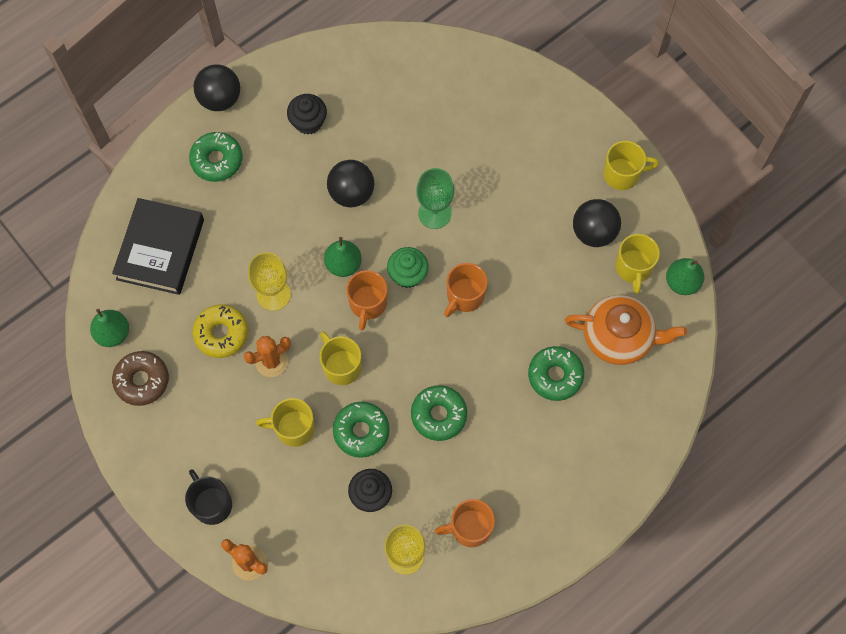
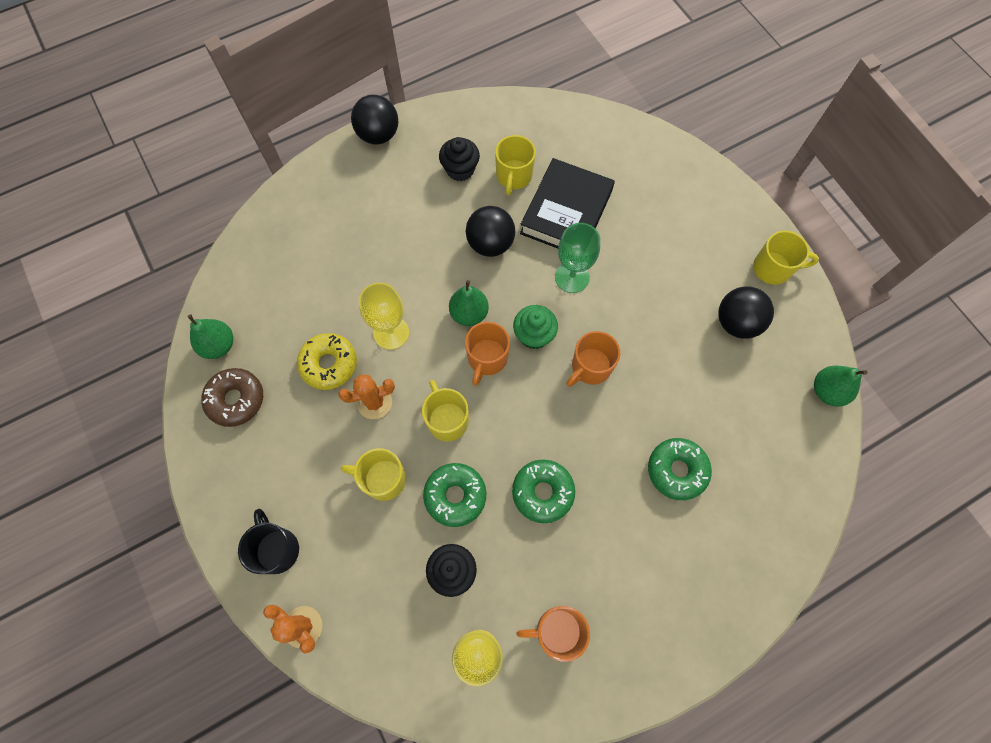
camera: 10 degrees right, 0 degrees up
(160, 249) = (287, 269): black book -> black book (566, 212)
(217, 160) = (363, 192): green donut -> none
(619, 337) = (752, 439): orange teapot -> none
(633, 267) = (775, 367): yellow mug -> yellow mug (514, 176)

